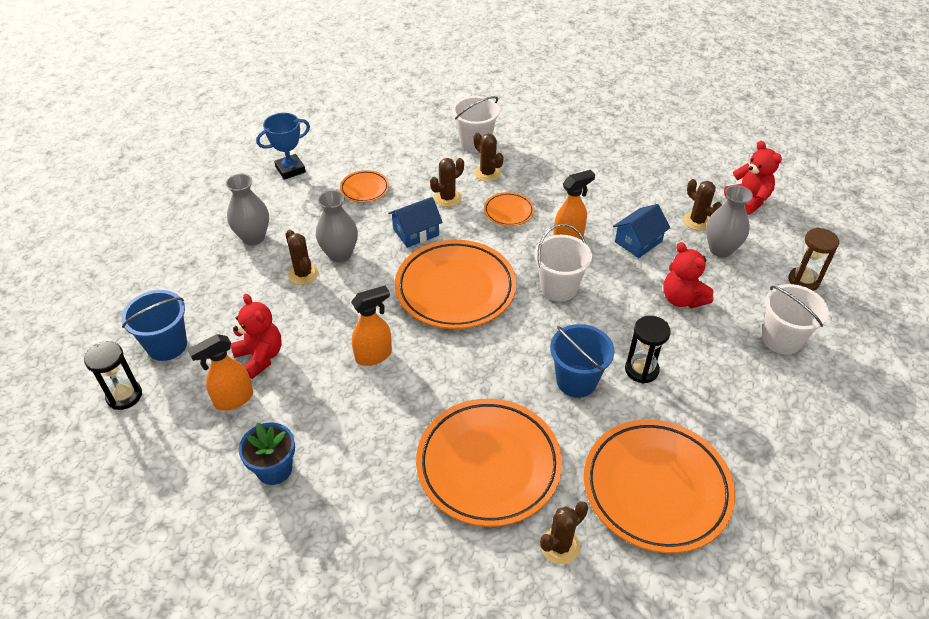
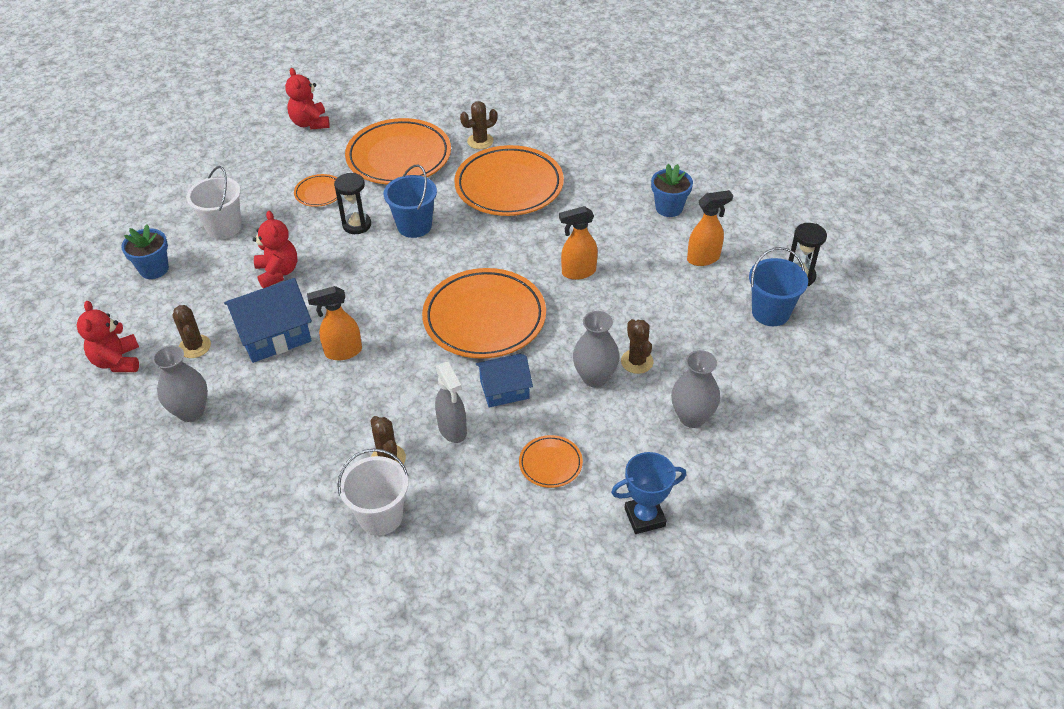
camera: 165 degrees left, 0 degrees up
(260, 357) = (681, 288): red teddy bear -> red teddy bear (310, 123)
(447, 198) = (452, 430): brown cactus -> grey spray bottle
(508, 212) = (390, 397): orange plate -> orange plate (319, 193)
(558, 288) = (384, 302): white bucket -> none
(638, 241) = (274, 335): blue house -> blue house, size x1.53
(720, 249) = (200, 312): grey vase -> grey vase (191, 411)
(803, 281) = (154, 269): brown hourglass -> blue flower pot

